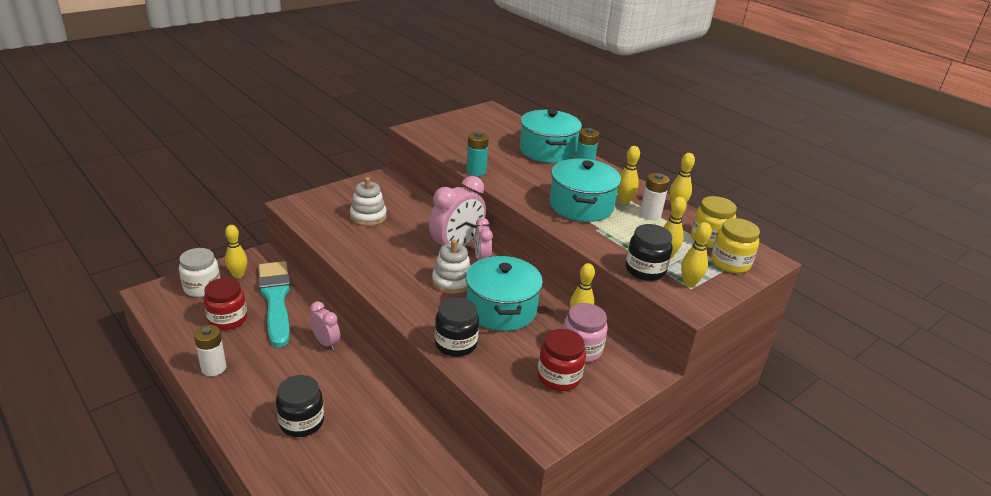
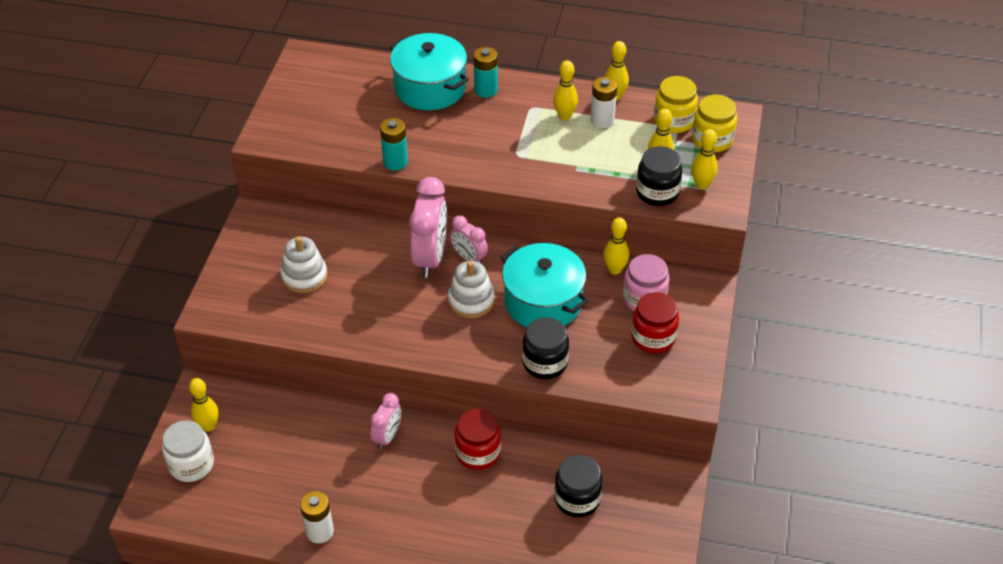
camera: 35 degrees left, 15 degrees up
(227, 319) = (265, 478): red jar -> red jar (478, 452)
(276, 299) = (283, 426): turquoise brush -> none
(301, 422) = (459, 520): black jar -> black jar (577, 499)
(326, 343) = (387, 436): pink clock -> pink clock turned 105 degrees clockwise
(581, 206) = (535, 147): turquoise pot -> none

